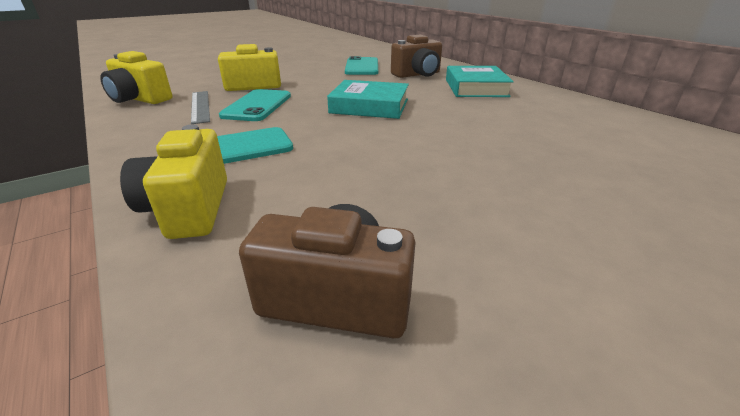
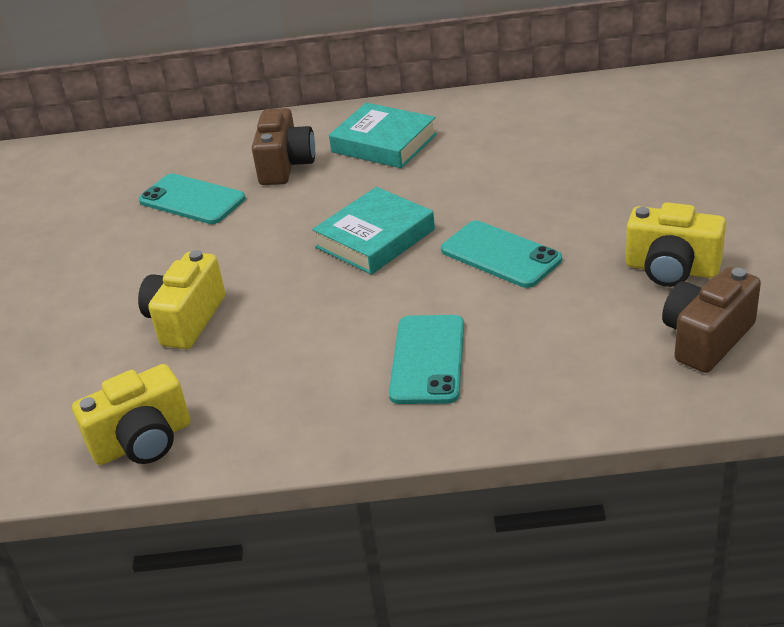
camera: 55 degrees left, 5 degrees up
(189, 209) = (545, 399): yellow camera -> yellow camera (671, 269)
(200, 106) = (240, 379): grey ruler -> none
(257, 106) = (288, 327): turquoise phone -> turquoise phone (500, 255)

